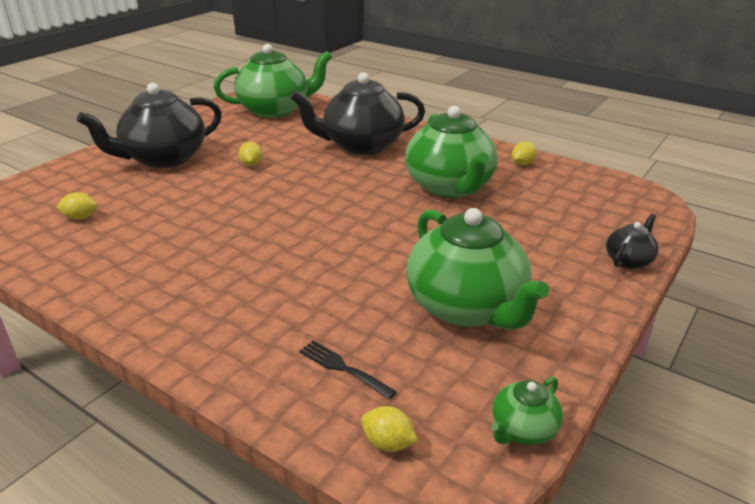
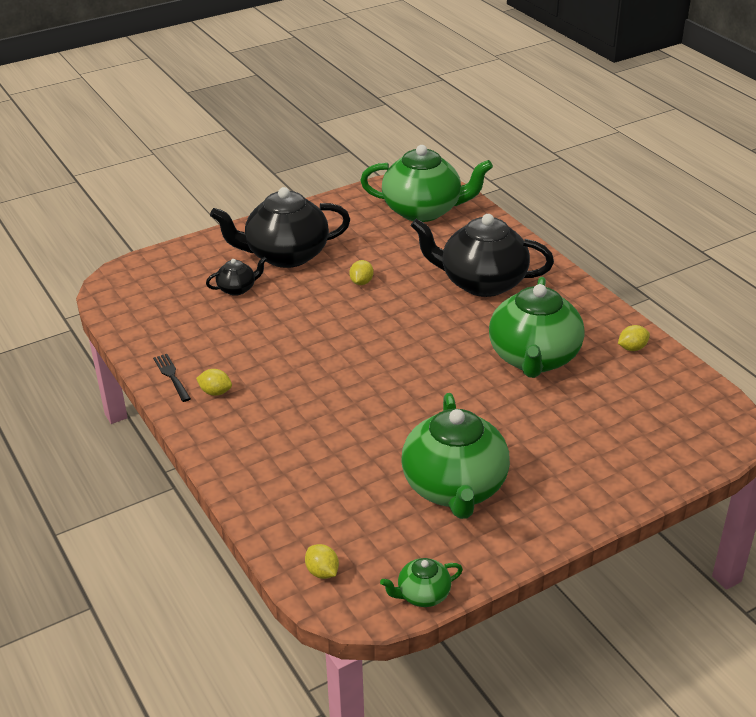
camera: 25 degrees right, 5 degrees up
(80, 218) = (191, 309): yellow lemon -> yellow lemon (215, 392)
(342, 368) = (324, 508): black fork -> black fork (171, 376)
(628, 260) = (639, 487): black teapot -> black teapot (237, 289)

